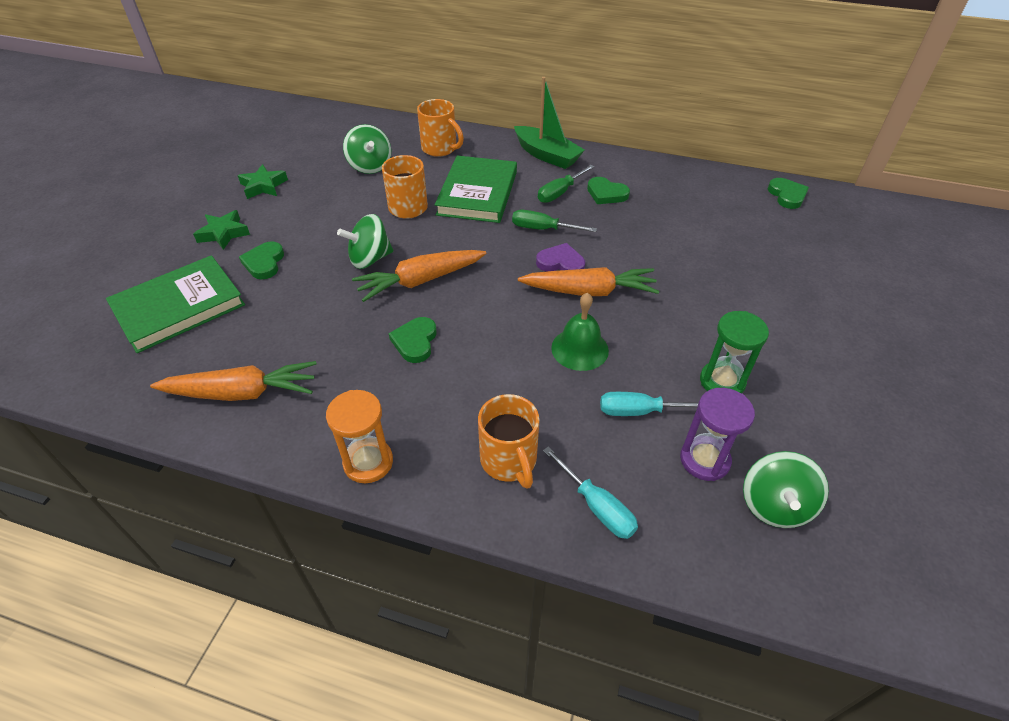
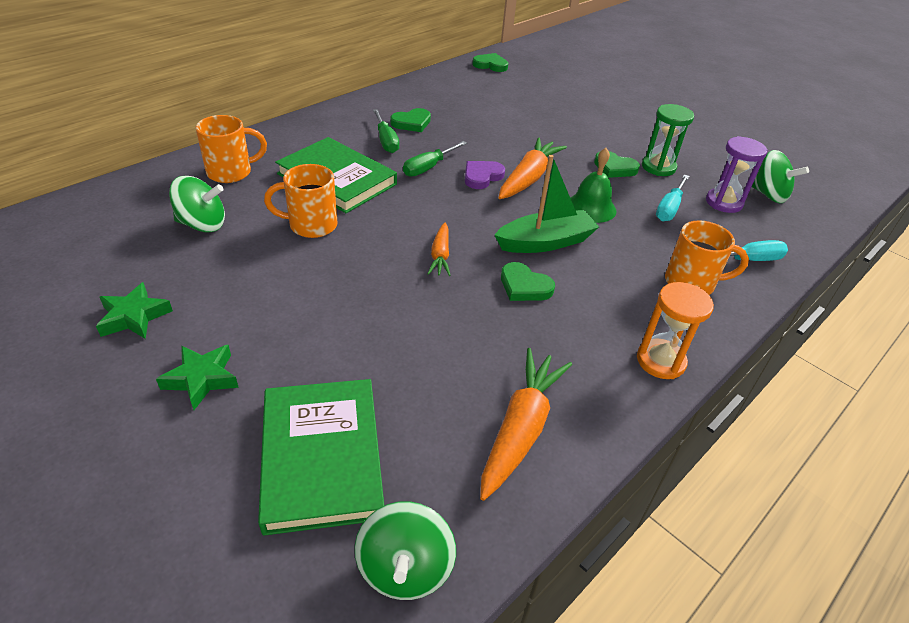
camera: 65 degrees left, 5 degrees down
(264, 263) = (304, 356): green heart -> green heart (614, 168)
(370, 259) = (375, 276): green spinning top -> green spinning top (405, 568)
(420, 281) = (440, 255): orange carrot -> orange carrot, size x0.57
(547, 155) = (322, 125): green boat -> green boat (545, 242)

